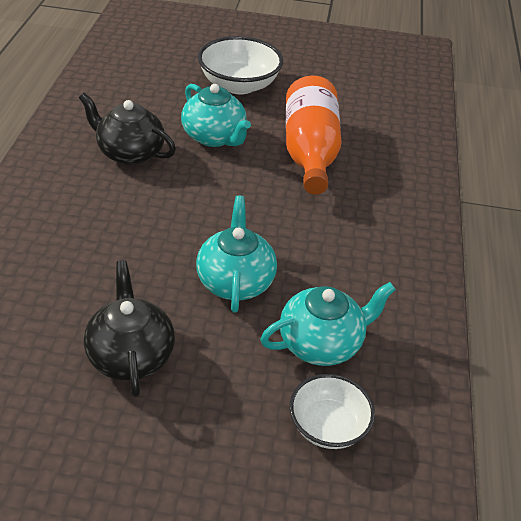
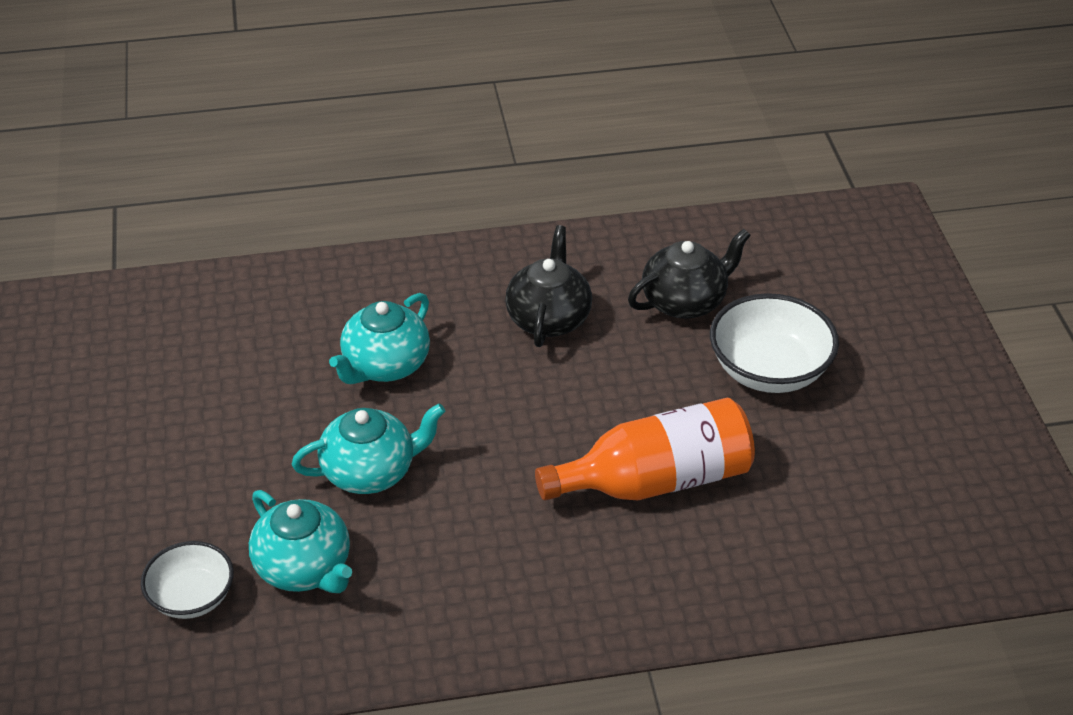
camera: 75 degrees right, 0 degrees up
(131, 355) = (233, 423): black teapot -> black teapot (685, 301)
(214, 137) = (629, 380): turquoise teapot -> turquoise teapot (385, 365)

